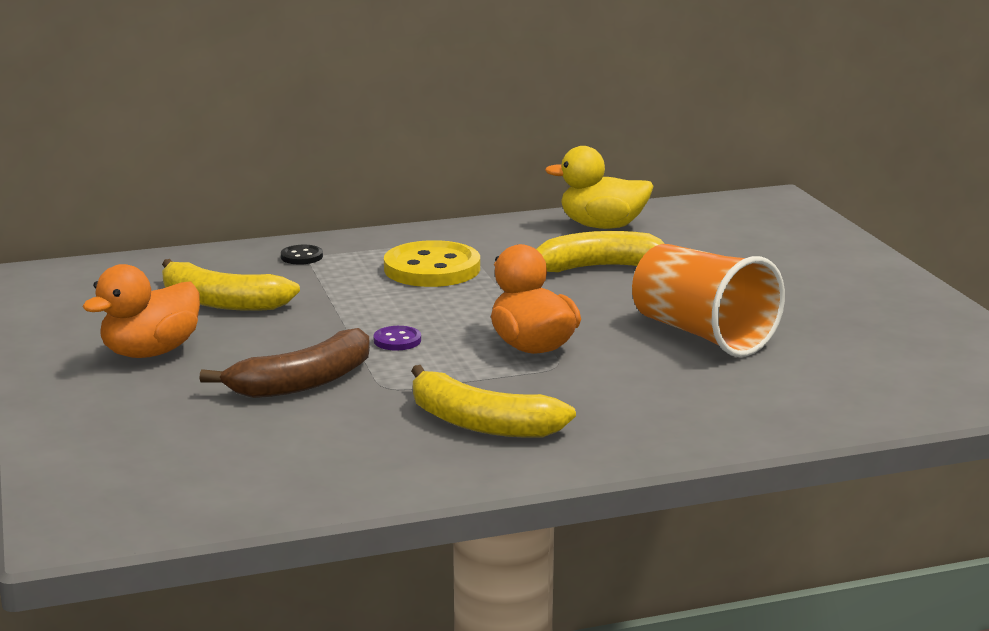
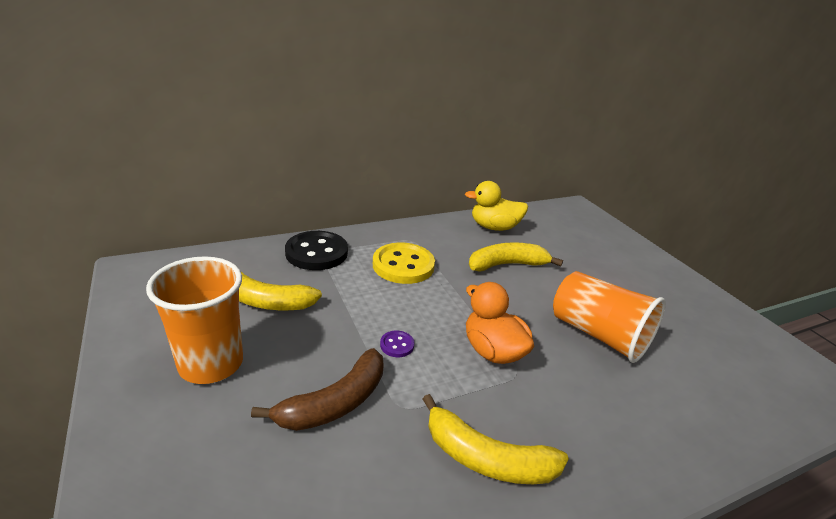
camera: 10 degrees left, 10 degrees up
(151, 352) = (211, 364): orange duck -> orange cup
(301, 257) = (316, 253): black button -> black button, size x2.26

